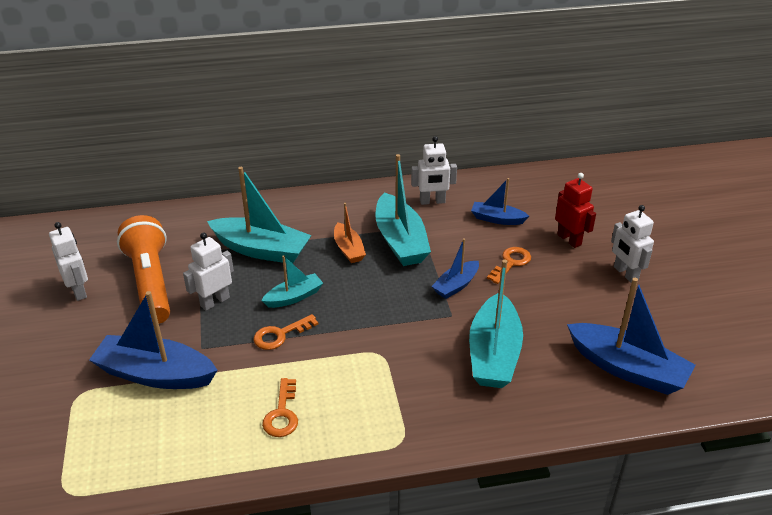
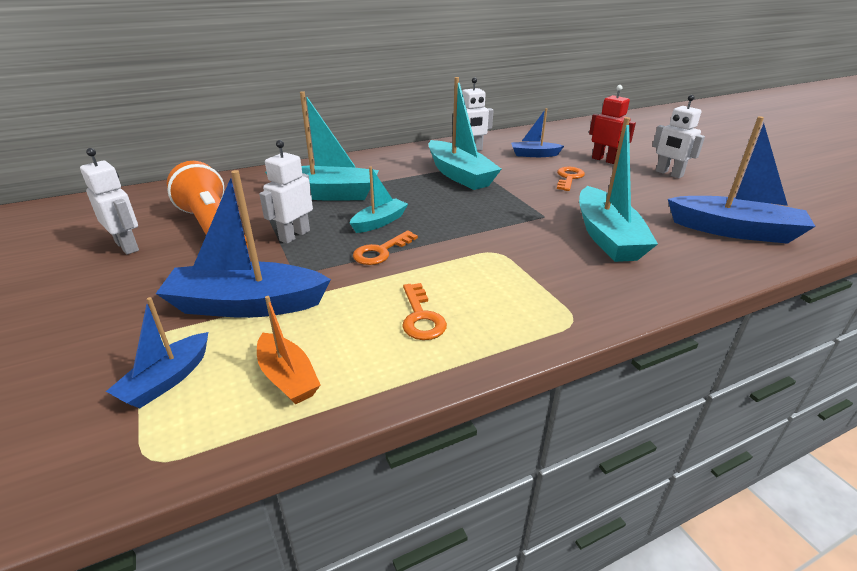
camera: 15 degrees left, 5 degrees down
(348, 249) = (414, 185): orange boat -> orange boat (287, 377)
(456, 285) = (532, 196): blue boat -> blue boat (167, 380)

